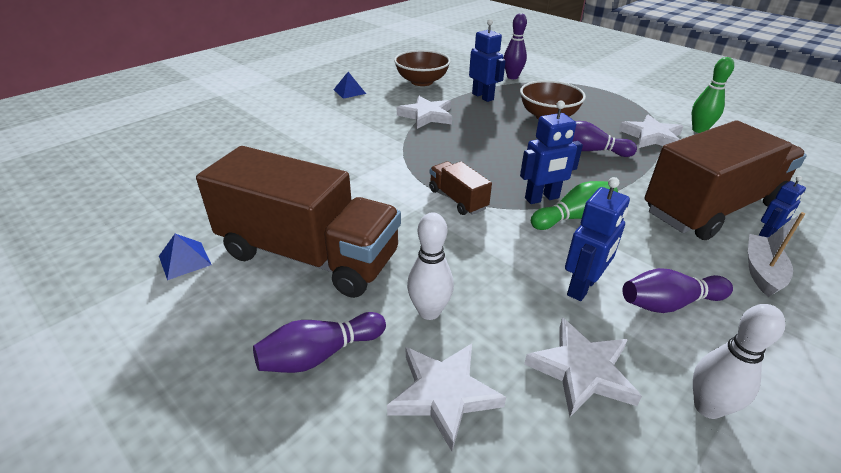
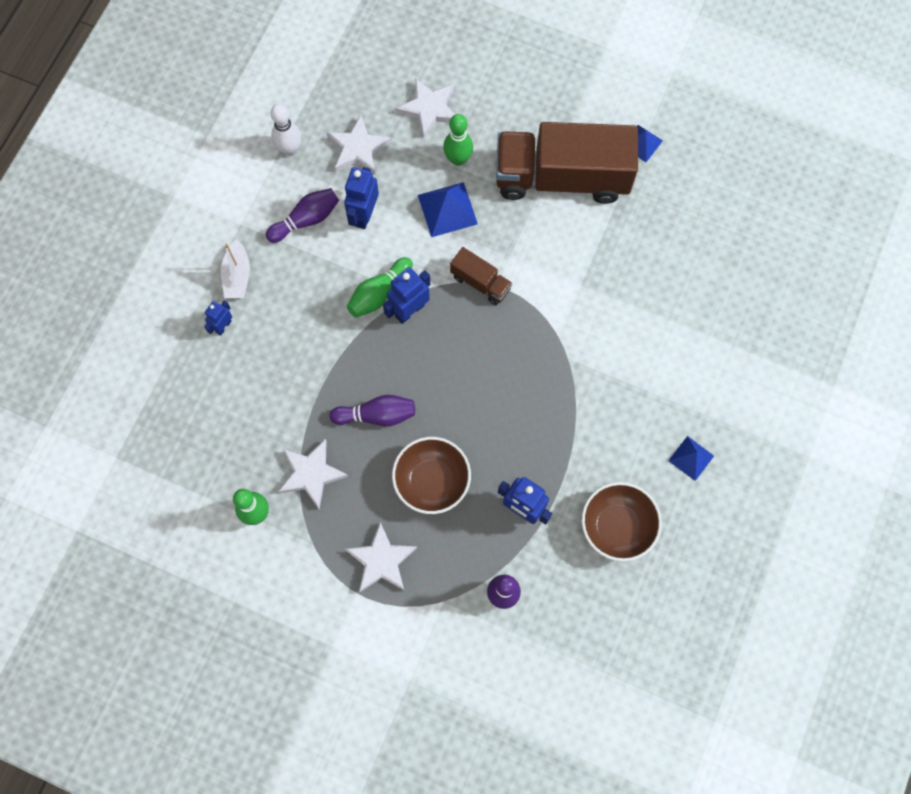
camera: 160 degrees right, 35 degrees up
(320, 354) = (507, 108): purple bowling pin -> none
(426, 116) = (569, 429): white star -> white star (381, 561)
(429, 311) = (458, 159): white bowling pin -> green bowling pin
(468, 264) = (447, 209): none -> blue pyramid
(711, 208) = (263, 350): brown truck -> none

